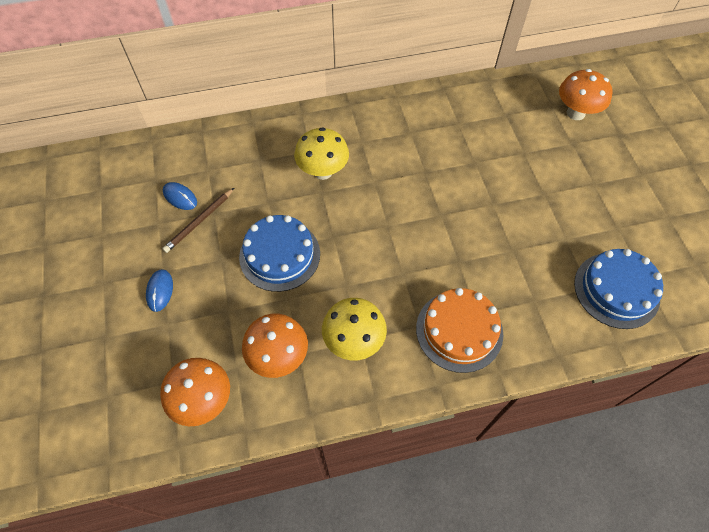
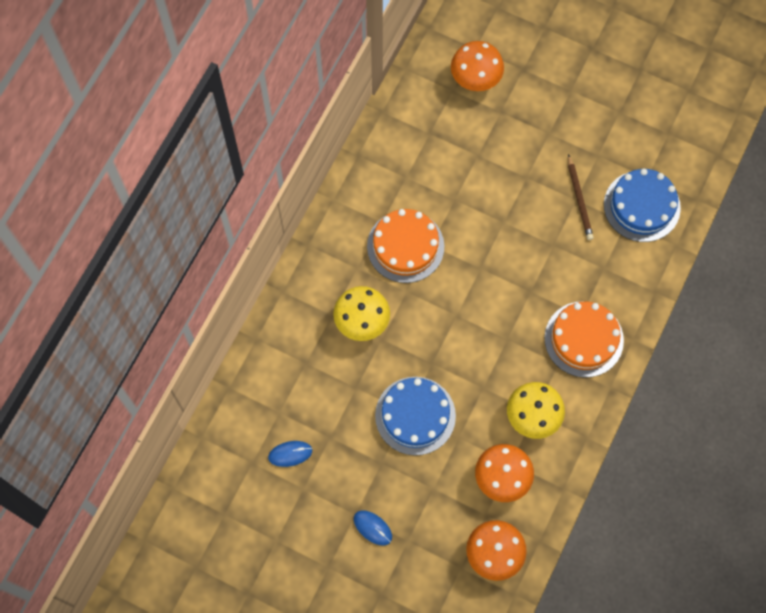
camera: 50 degrees left, 10 degrees up
(199, 221) = (330, 455): brown pencil -> brown pencil (579, 199)
(407, 157) = (405, 246): none -> orange cake

